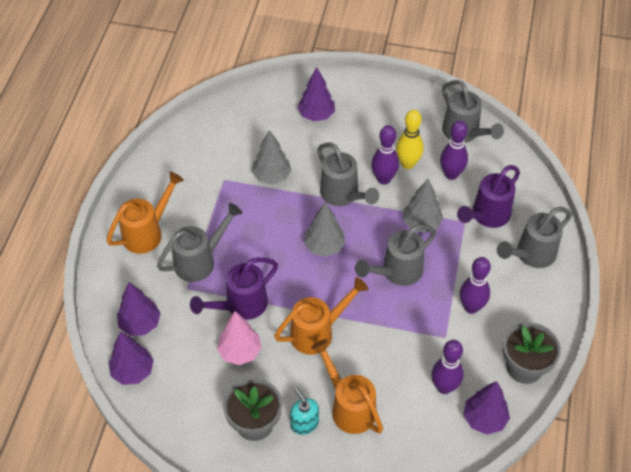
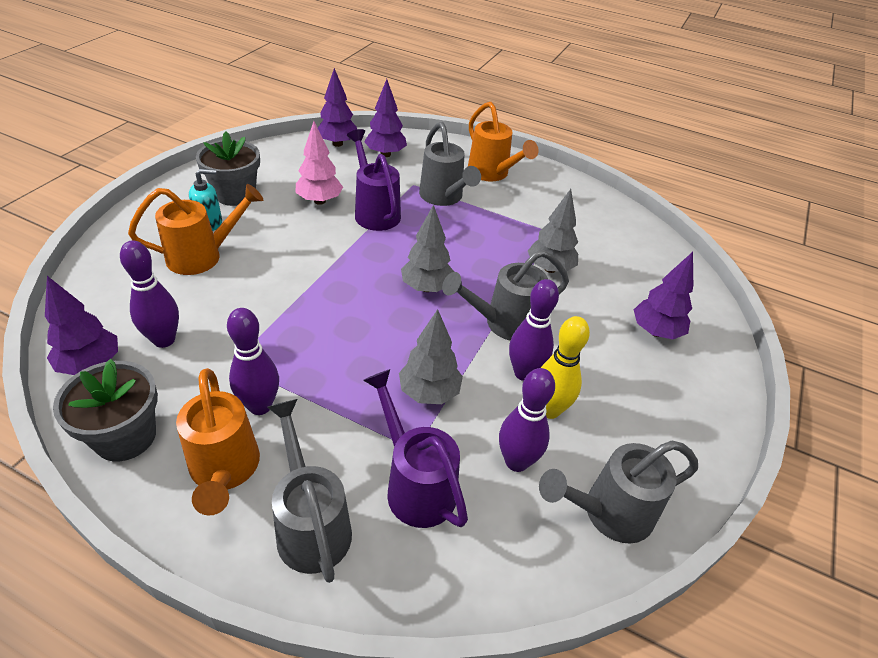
camera: 100 degrees right, 10 degrees down
(317, 332) = (310, 255): orange watering can -> orange watering can (224, 471)
(397, 272) = (358, 343): grey watering can -> none

